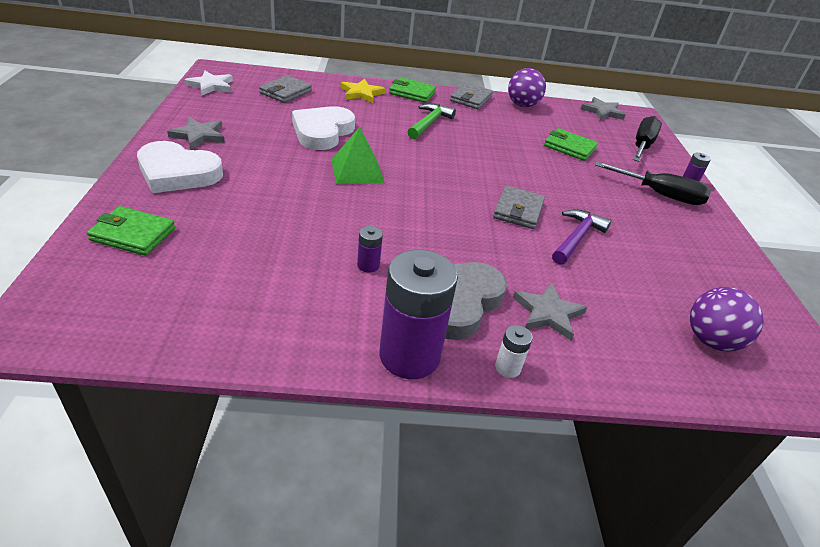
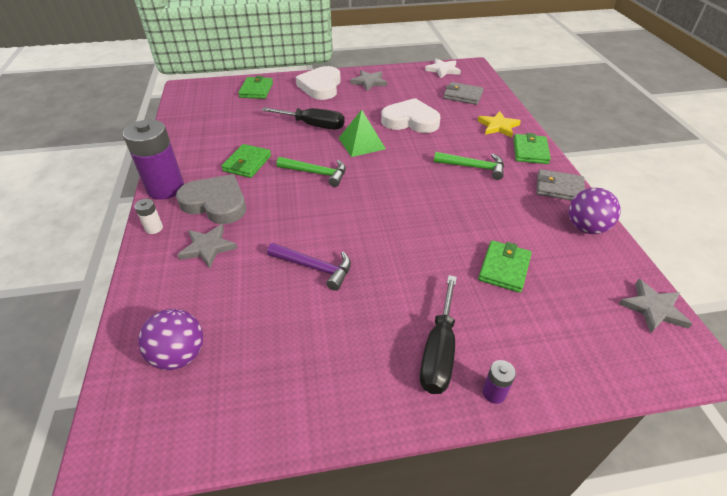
camera: 85 degrees right, 5 degrees up
(368, 265) = (247, 163): purple battery -> green wallet
(411, 212) = (316, 173): none -> green hammer
(518, 210) = (345, 229): grey wallet -> none
(642, 145) = (574, 348): black screwdriver -> black screwdriver (313, 125)

